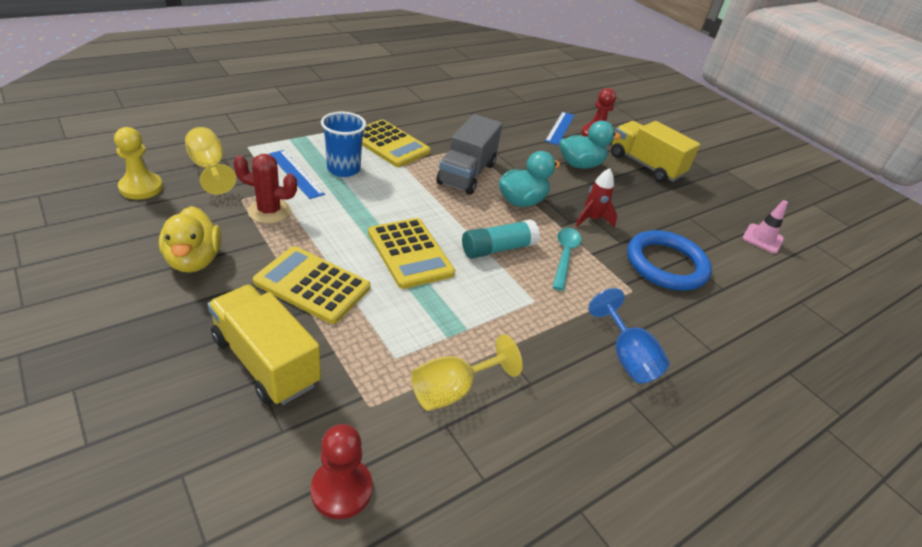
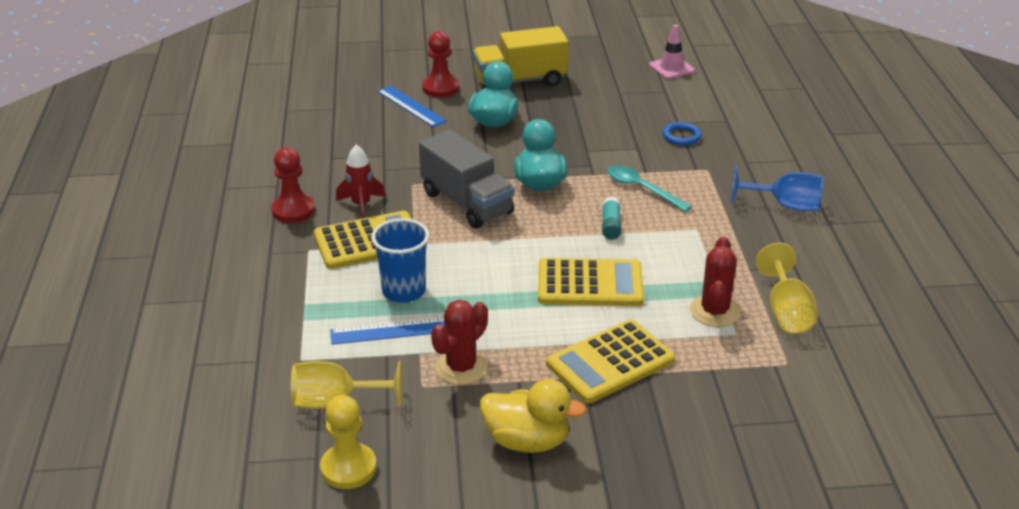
camera: 55 degrees left, 5 degrees down
(266, 361) = (708, 415): yellow truck -> none
(341, 489) = (868, 399): red pawn -> red pawn (293, 210)
(420, 336) = (714, 311): none -> red cactus
(498, 249) = (611, 225): turquoise glue stick -> turquoise glue stick, size x0.62
(592, 219) = (593, 151): red rocket -> red rocket (361, 205)
(666, 264) = (681, 136): blue ring -> blue ring, size x0.45

